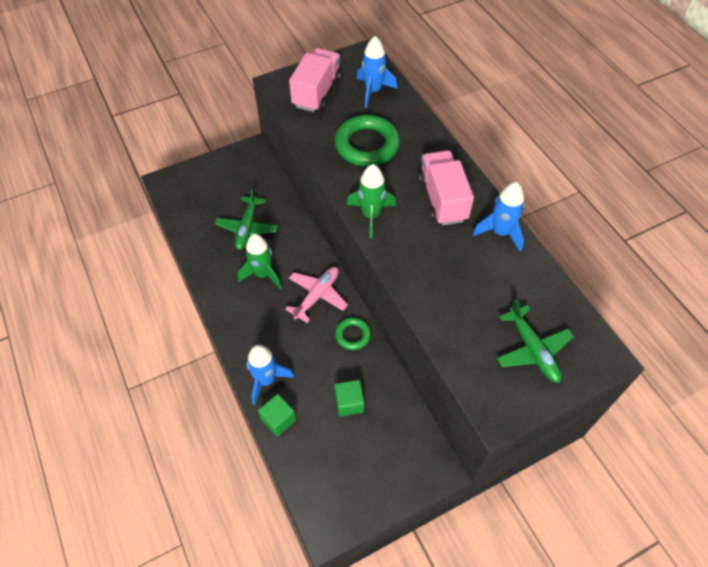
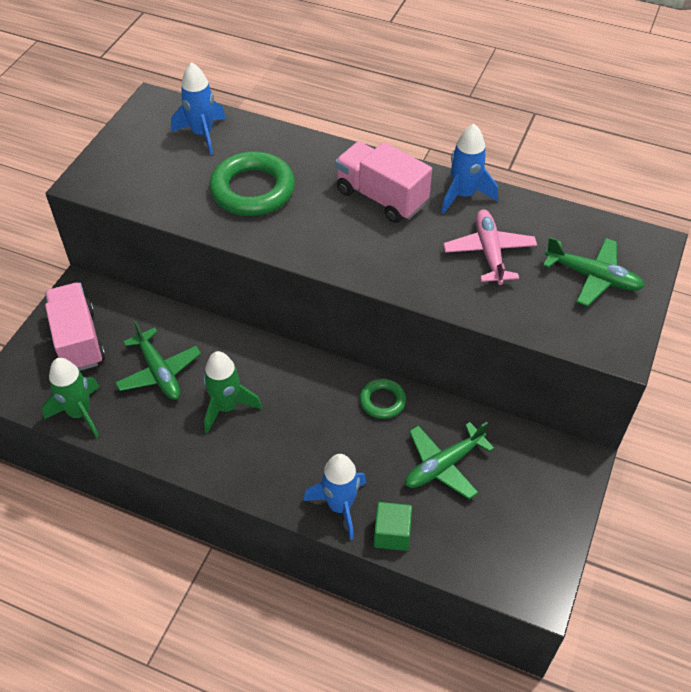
camera: 40 degrees left, 5 degrees down
(317, 92) = (141, 168): pink truck -> pink truck (78, 340)
(317, 295) = (308, 388): pink plane -> pink plane (489, 252)
(349, 403) = (443, 465): green cube -> green plane
(371, 215) = (328, 253): green rocket -> green rocket (80, 413)

